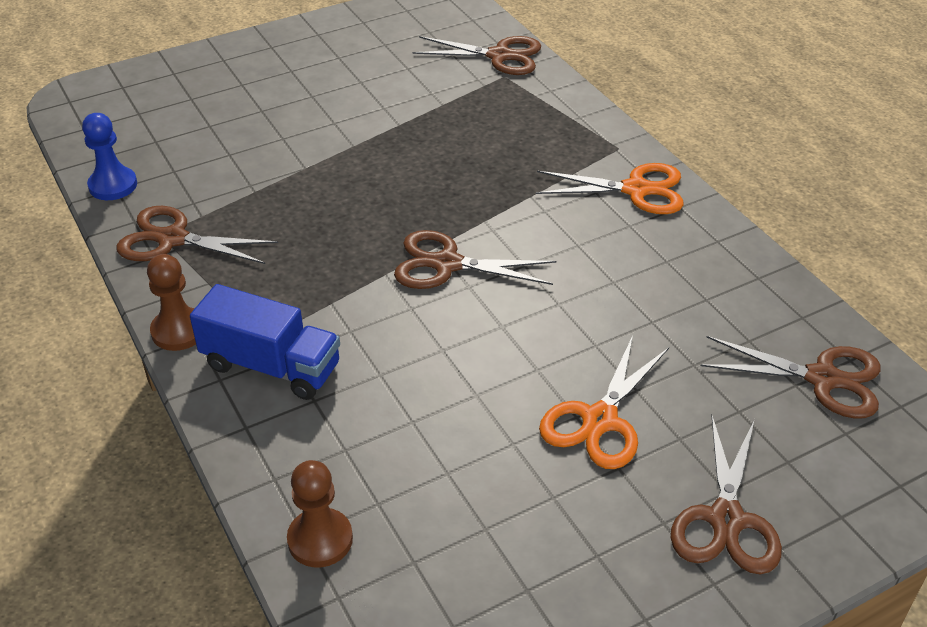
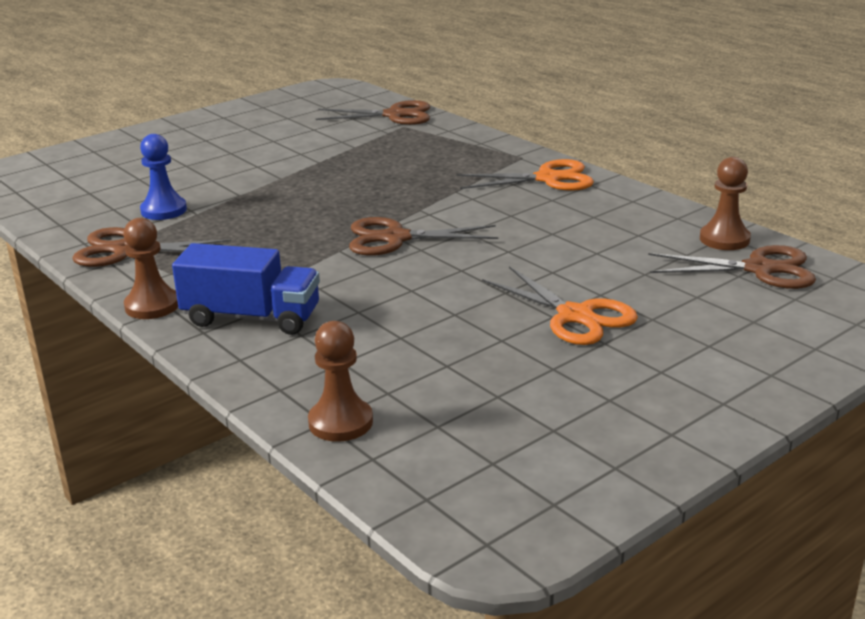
camera: 10 degrees left, 15 degrees down
(113, 185) = (56, 223): blue pawn -> blue pawn (164, 210)
(600, 420) = (575, 316): orange scissors -> orange scissors turned 60 degrees counterclockwise
(726, 519) = (715, 362): brown scissors -> none
(799, 322) = (724, 239): none -> brown pawn

